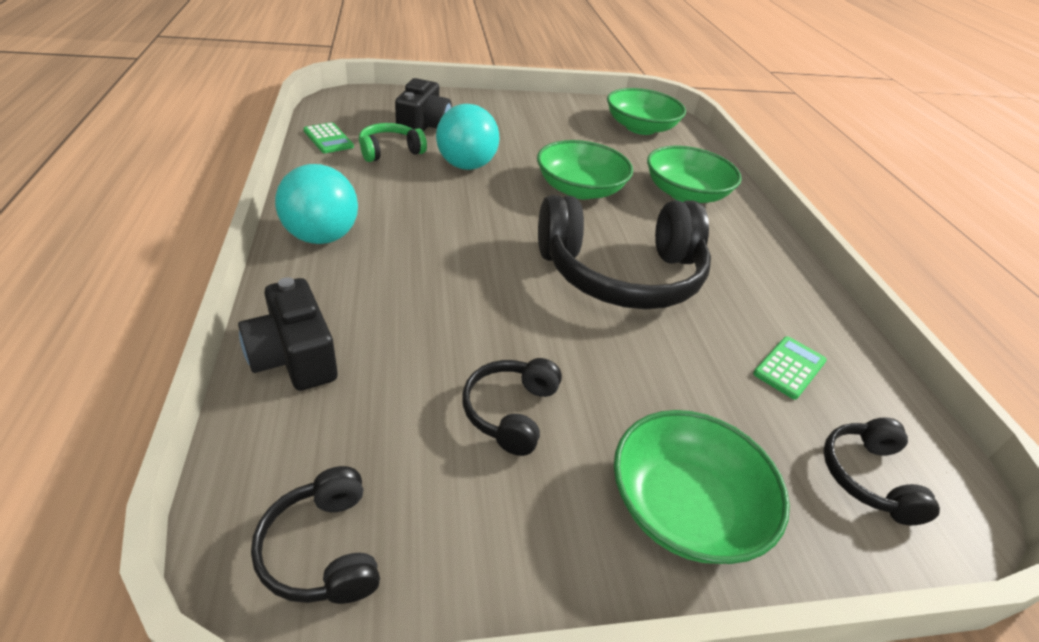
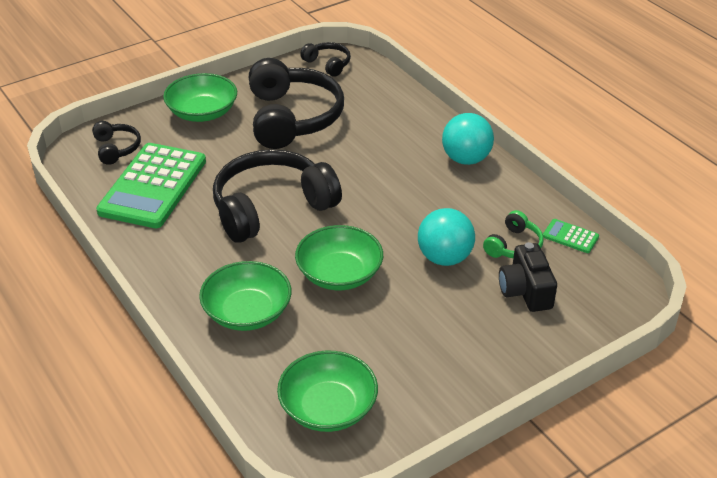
camera: 160 degrees right, 0 degrees up
(294, 357) = (403, 104): black camera -> none
(510, 411) = (292, 118): black headphones -> black headphones, size x2.14
(789, 368) = (153, 186): green calculator -> green calculator, size x2.44

